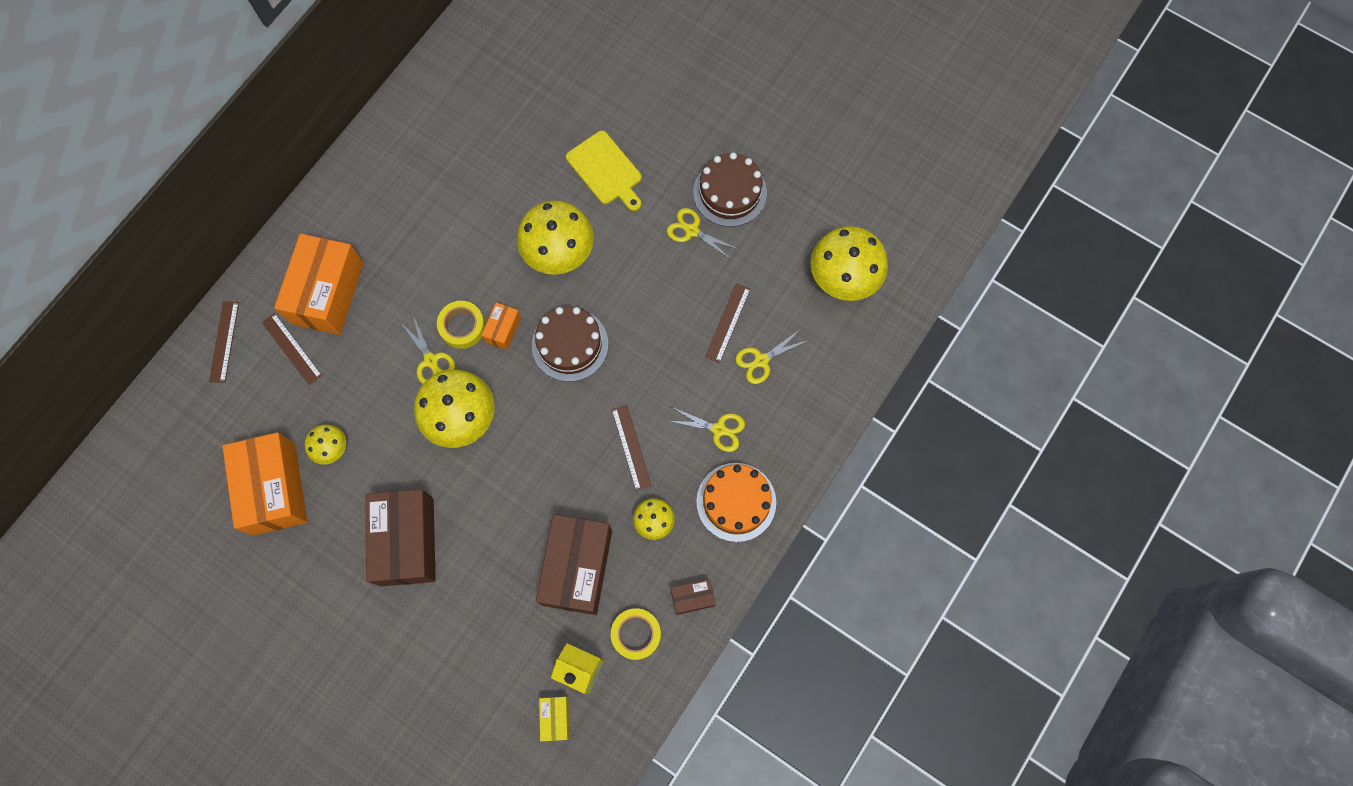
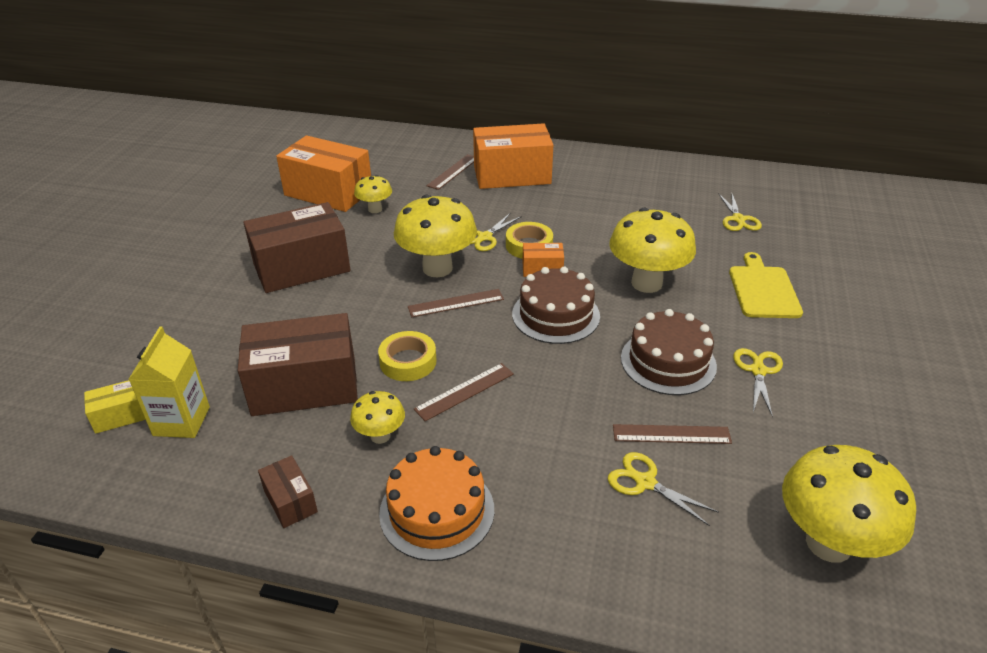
camera: 70 degrees right, 35 degrees down
(224, 341) = (442, 144): brown ruler -> brown ruler (456, 303)
(274, 489) = (328, 192): orange box -> orange box turned 60 degrees clockwise
(606, 170) = (763, 290): yellow cutting board -> yellow cutting board turned 150 degrees clockwise
(636, 634) = (231, 458): yellow tape -> yellow tape (408, 361)
(719, 429) = (527, 465): yellow scissors -> yellow scissors (738, 219)
(730, 192) = (835, 390): brown cake -> brown cake (668, 362)

